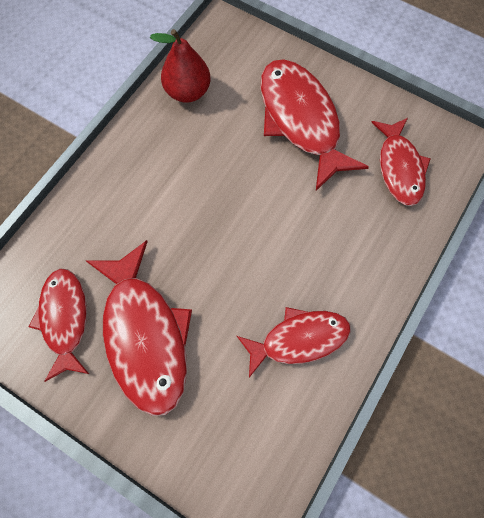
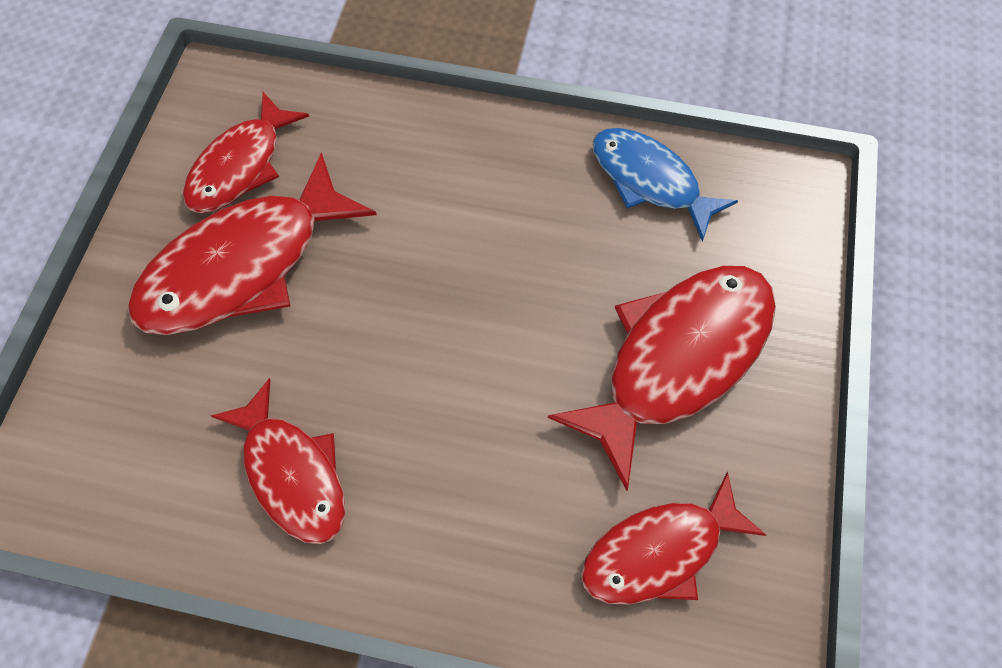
camera: 70 degrees right, 5 degrees down
(65, 319) = (241, 166): red fish -> red fish turned 150 degrees clockwise
(188, 92) = (650, 181): red pear -> blue fish

